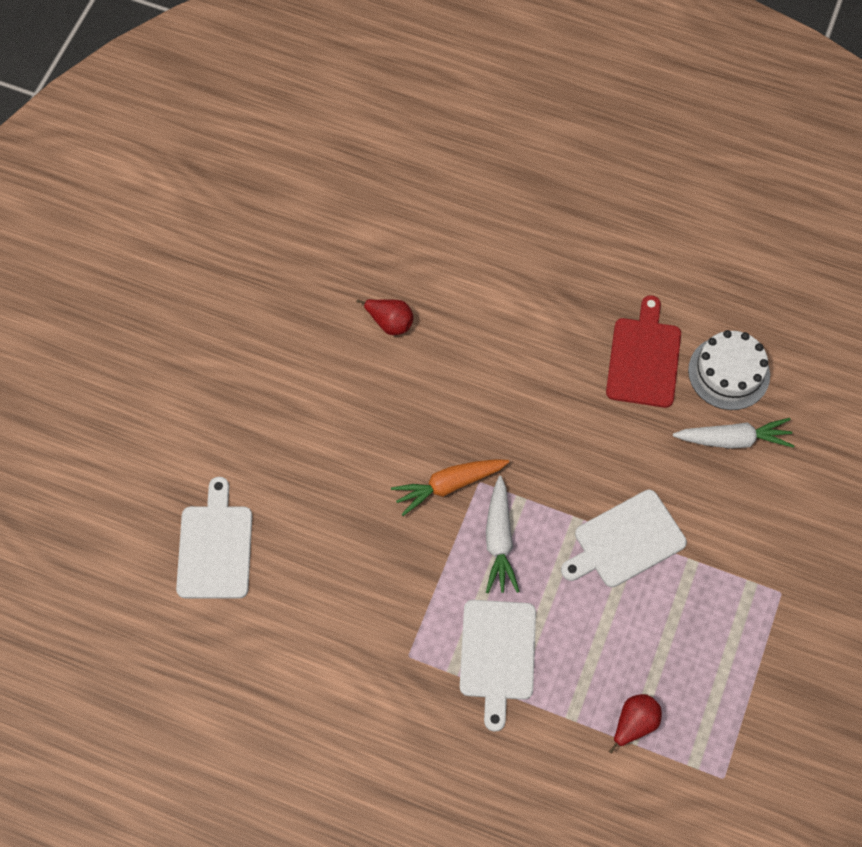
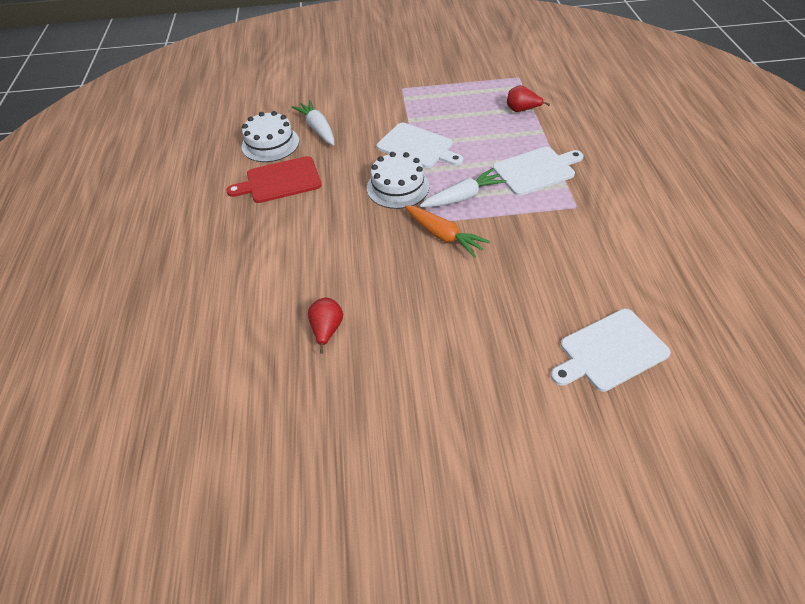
camera: 115 degrees left, 15 degrees down
(558, 479) = (398, 187): none -> white cake

